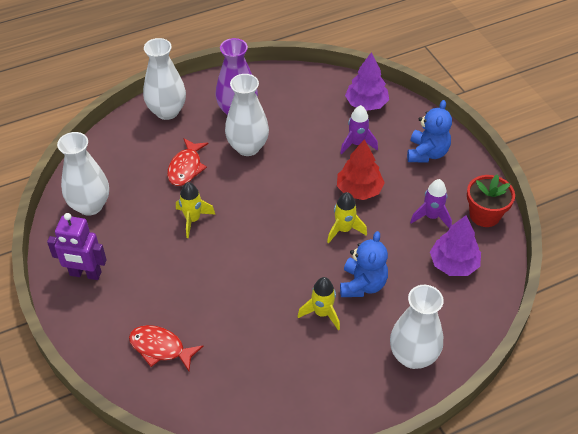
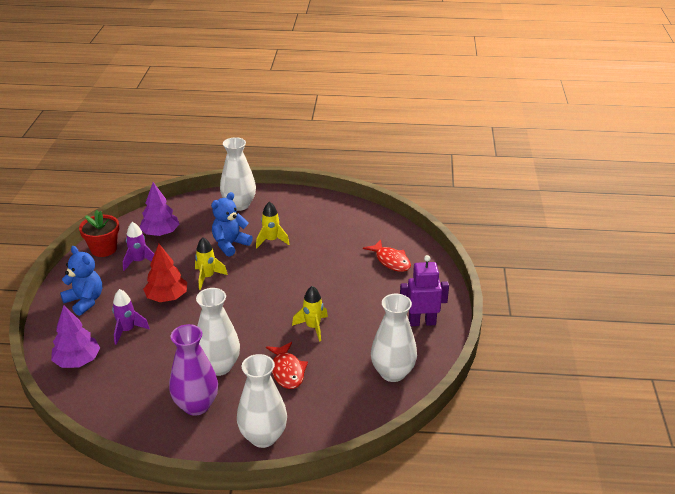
camera: 150 degrees left, 15 degrees down
(85, 274) = (422, 322): purple robot -> purple robot turned 45 degrees counterclockwise
(186, 168) = (287, 371): red fish -> red fish turned 120 degrees clockwise
(427, 153) = (85, 301): blue teddy bear -> blue teddy bear turned 90 degrees clockwise

